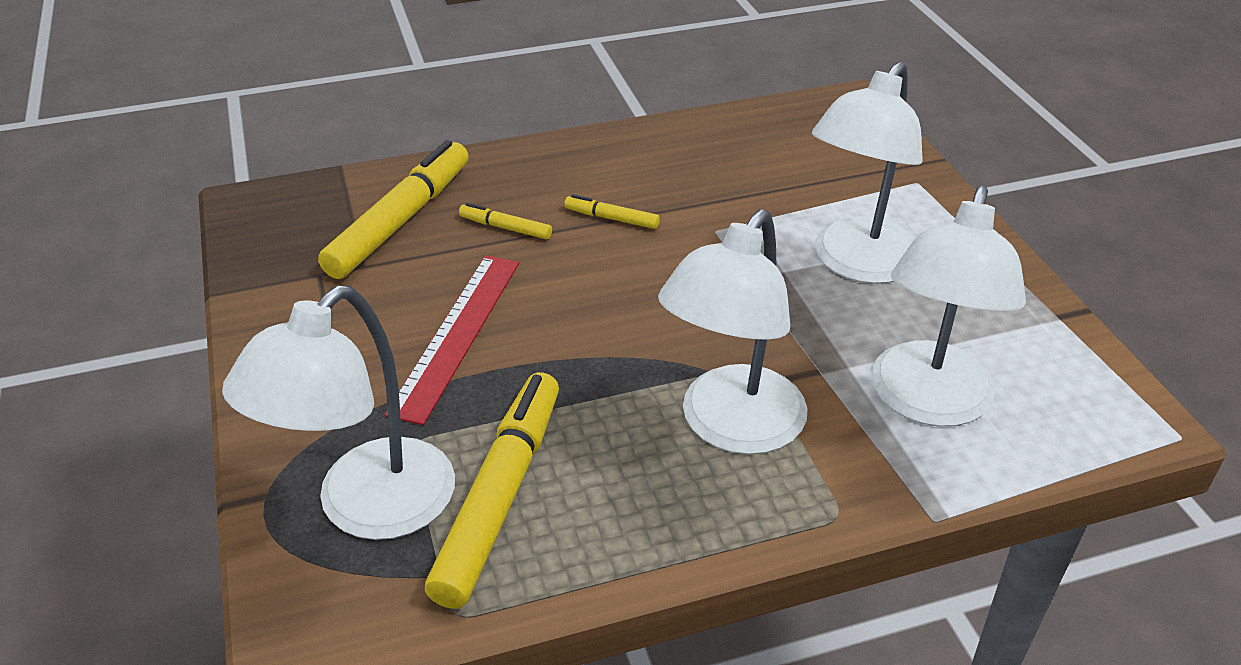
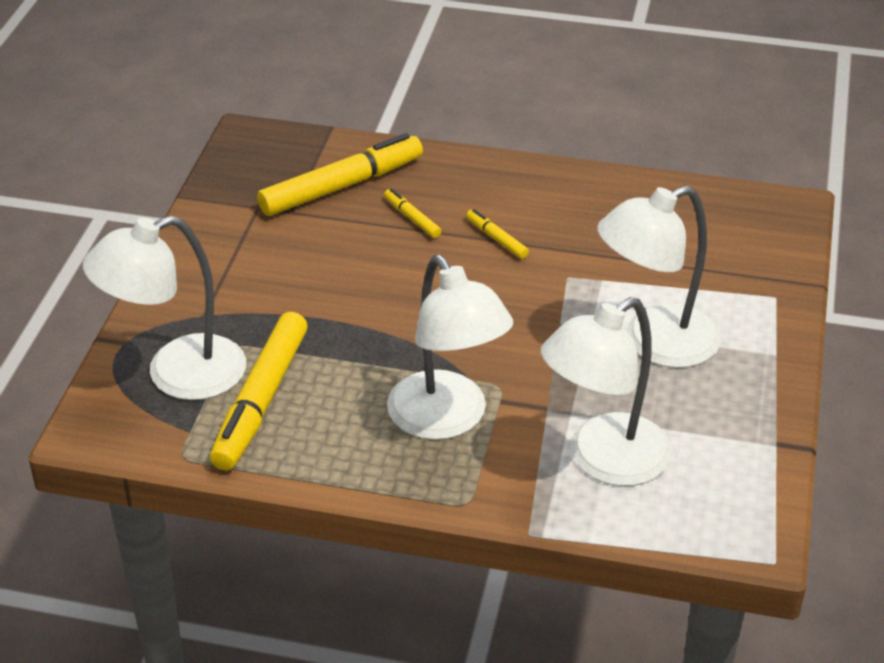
camera: 30 degrees right, 0 degrees up
(457, 334) = (316, 284): red ruler -> none
(500, 496) = (261, 400): yellow marker -> yellow marker turned 150 degrees clockwise
(731, 427) = (447, 420): white lamp -> white lamp turned 90 degrees counterclockwise

